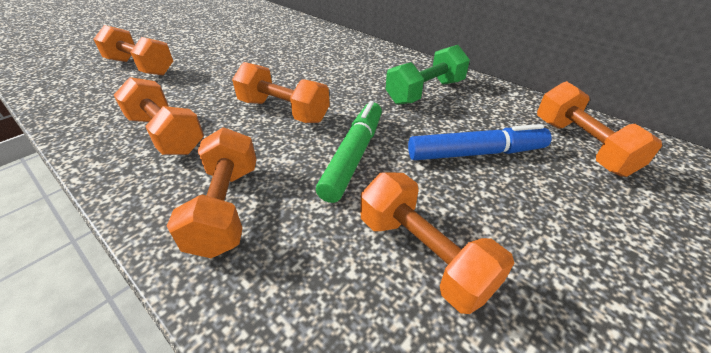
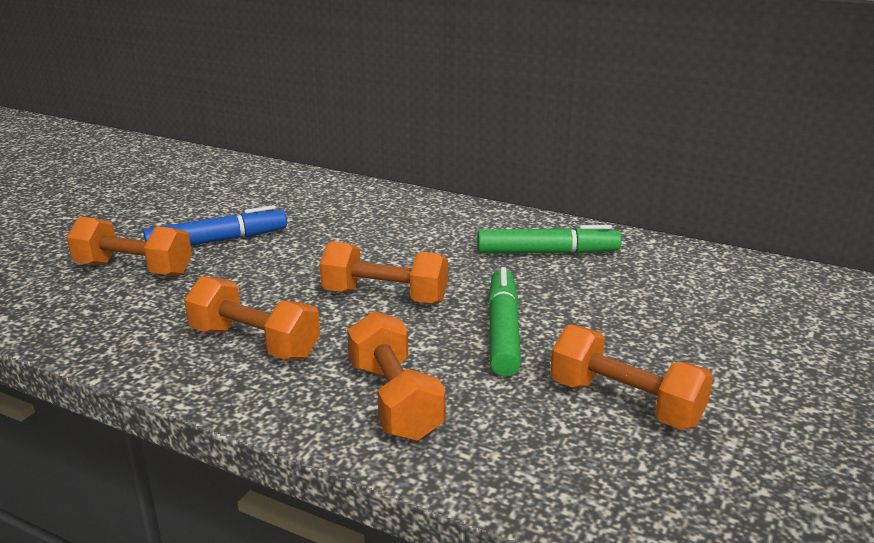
camera: 15 degrees left, 15 degrees down
(425, 92) = (547, 252): green dumbbell -> green marker
(476, 153) = (635, 308): blue marker -> blue marker (218, 241)
(581, 146) = (741, 286): orange dumbbell -> none

